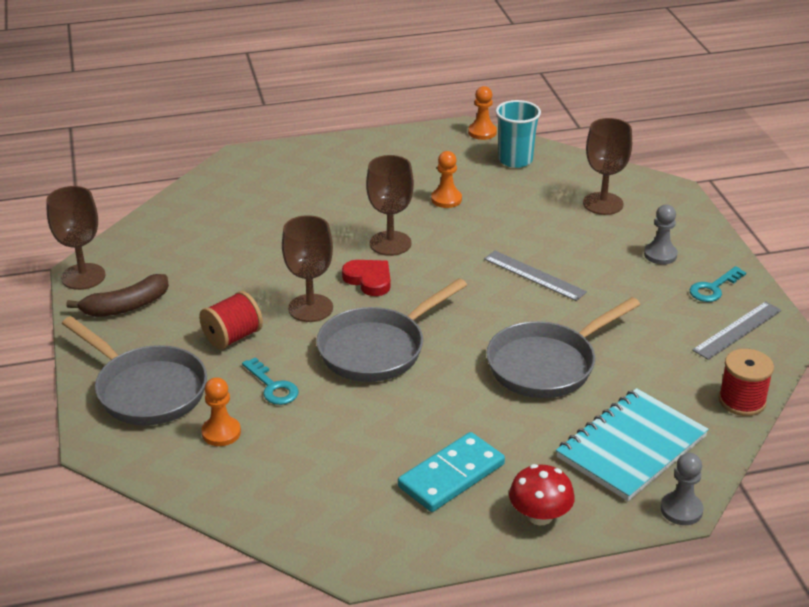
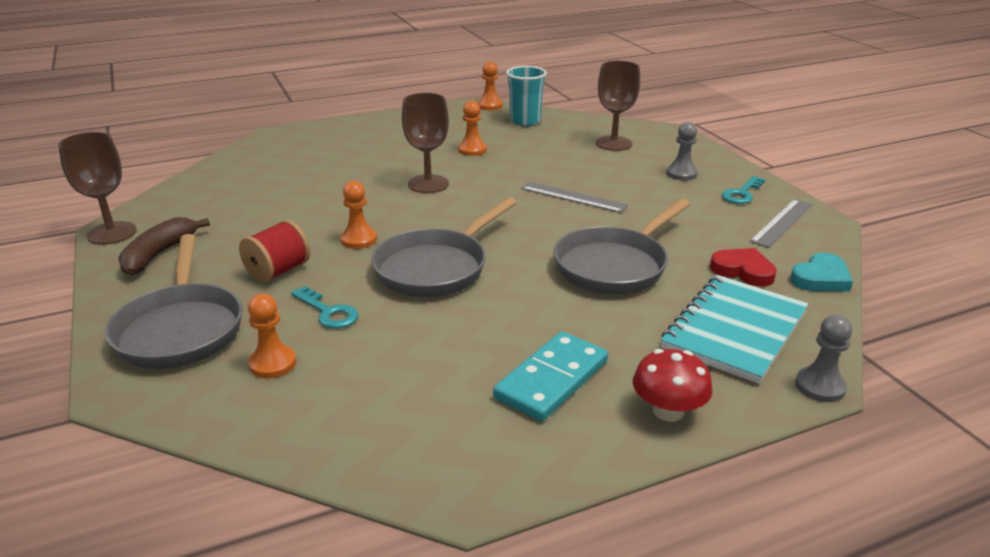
camera: 10 degrees left, 5 degrees down
(126, 306) = (159, 254): brown banana -> brown banana turned 150 degrees clockwise
(146, 390) = (181, 329): grey pan -> grey pan turned 45 degrees clockwise
(310, 308) = (359, 240): brown goblet -> orange pawn
(369, 280) = (414, 213): red heart -> red heart (743, 271)
(742, 401) = (821, 278): red spool -> turquoise heart

